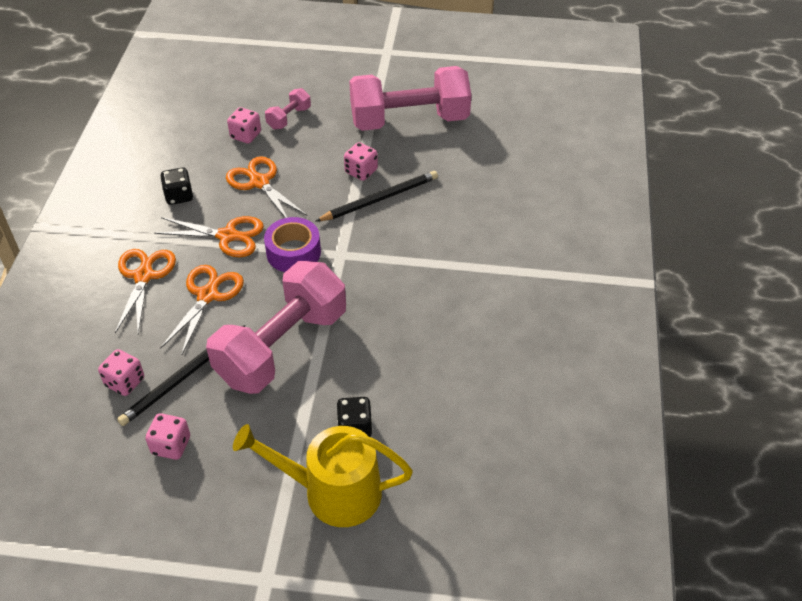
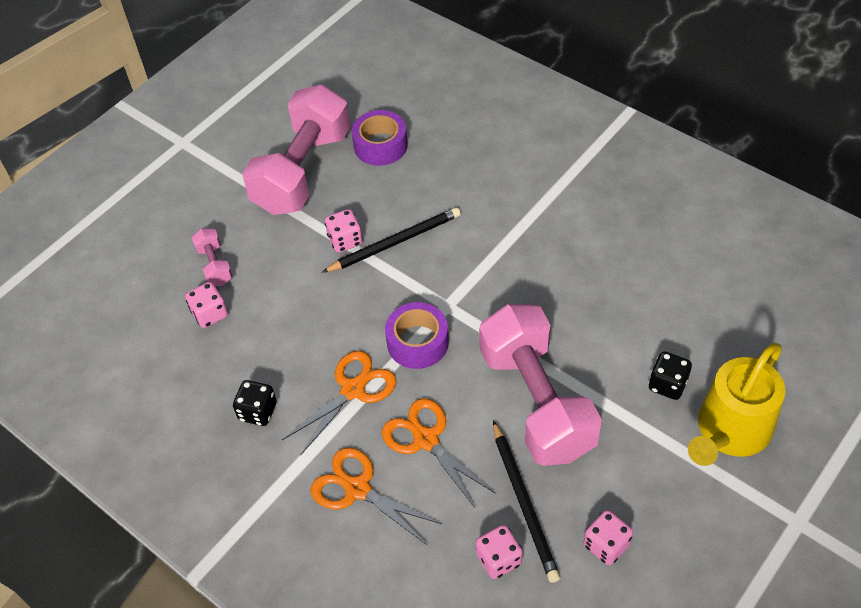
camera: 55 degrees left, 5 degrees up
(259, 182) = (293, 331): orange scissors -> none
(380, 199) = (395, 242): black pencil -> black pencil turned 60 degrees clockwise
(470, 149) = (380, 145): none -> purple tape

